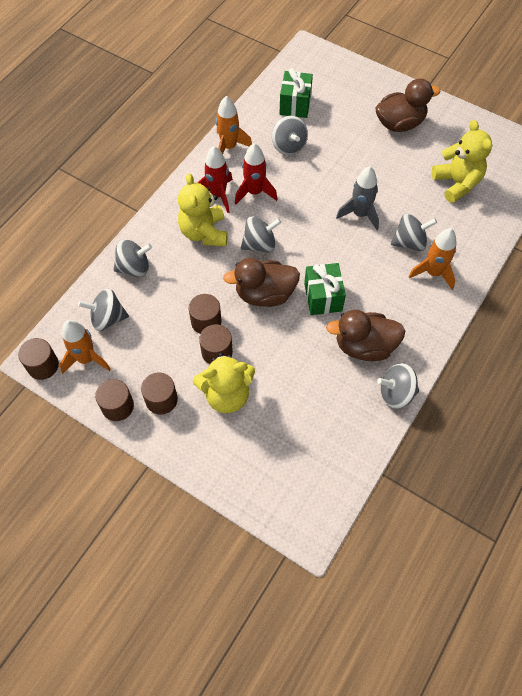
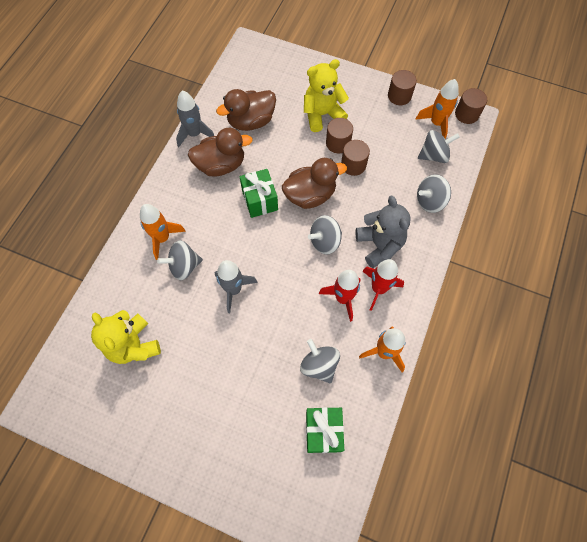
camera: 170 degrees right, 5 degrees up
(161, 399) = (369, 104): brown cylinder -> none
(204, 232) = (379, 245): yellow teddy bear -> grey teddy bear
(396, 393) = (194, 134): grey spinning top -> grey rocket
(399, 123) = (196, 422): brown duck -> brown duck (251, 121)

